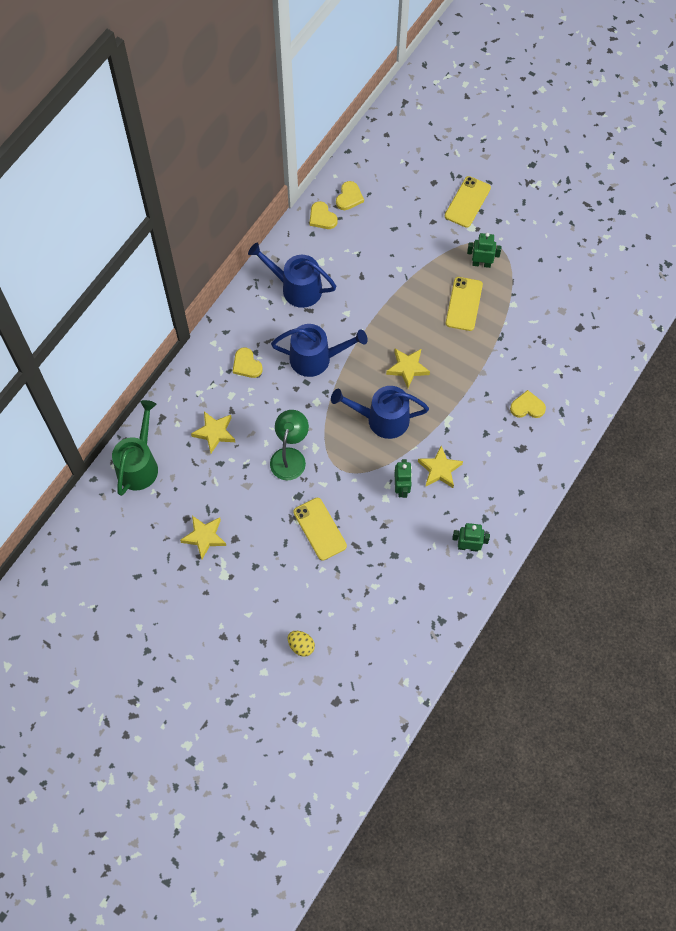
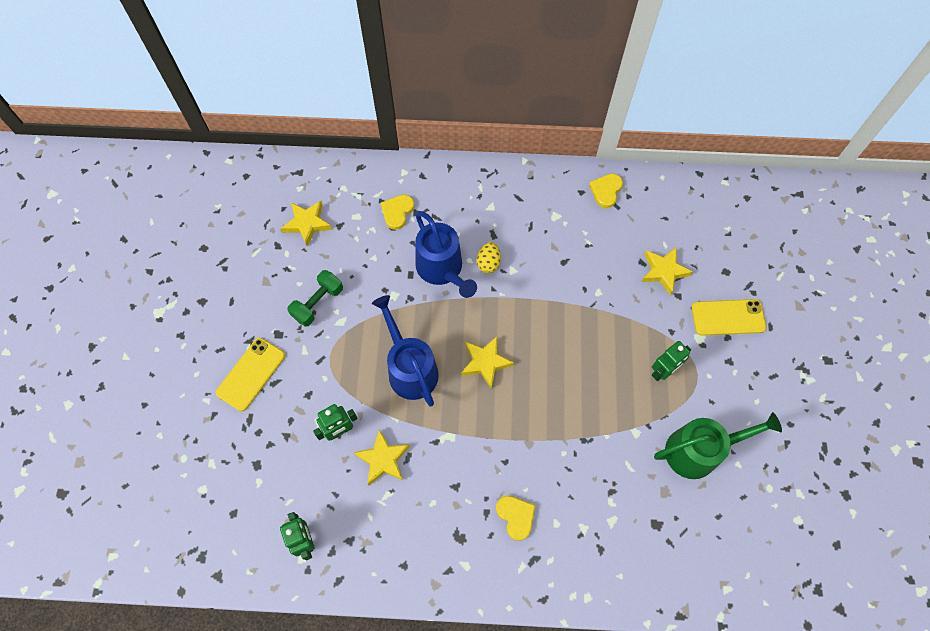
camera: 60 degrees right, 0 degrees up
(139, 465) = (239, 180): green watering can -> green watering can (698, 451)
(204, 537) = (191, 274): yellow star -> yellow star (664, 271)
(290, 456) = (318, 303): green lamp -> green dumbbell
(296, 288) = (510, 210): blue watering can -> none
(301, 646) = (111, 425): yellow egg -> yellow egg (488, 263)
(349, 197) = (647, 202): yellow heart -> none
(464, 304) = (600, 379): yellow phone -> none
(481, 263) = (662, 371): green robot -> green robot turned 75 degrees clockwise

